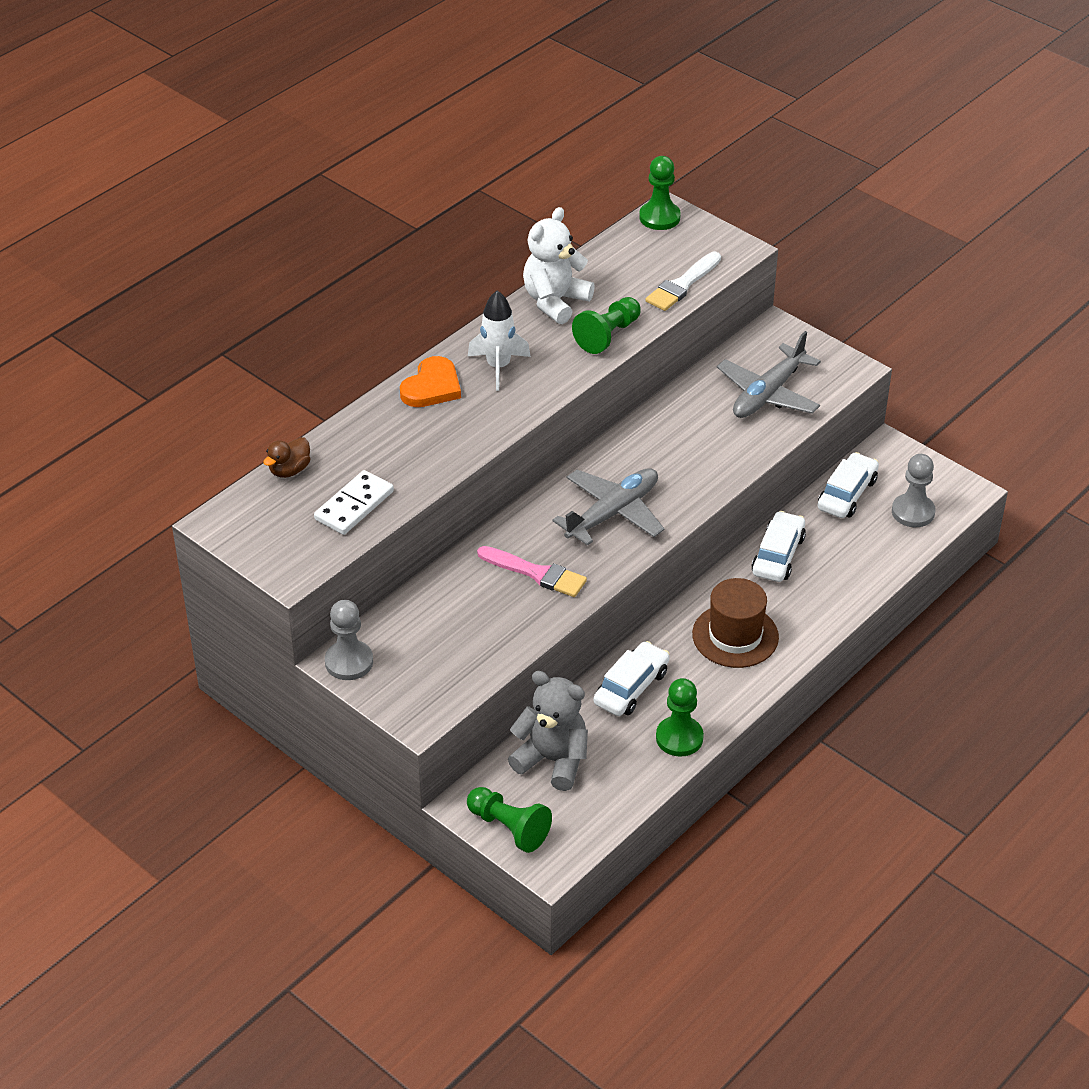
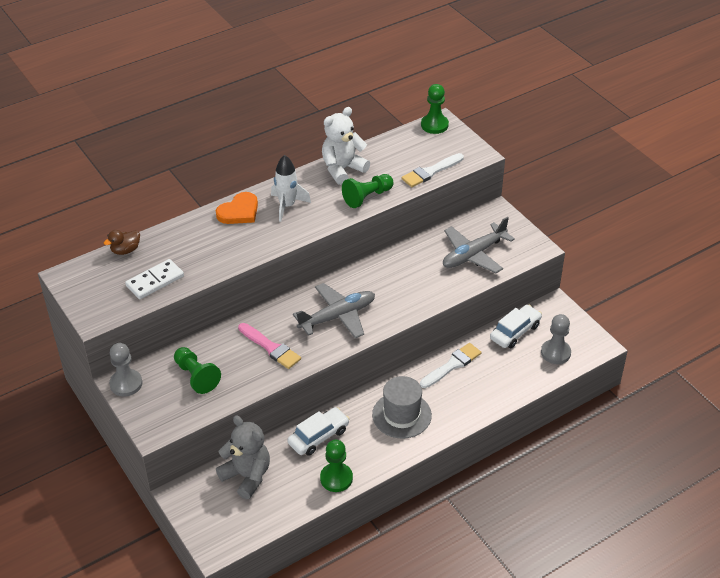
camera: 15 degrees right, 0 degrees up
(509, 828) = (199, 517): green pawn -> green pawn (196, 376)
(735, 636) = (401, 415): brown hat -> grey hat
(778, 555) = (452, 365): white car -> white brush

